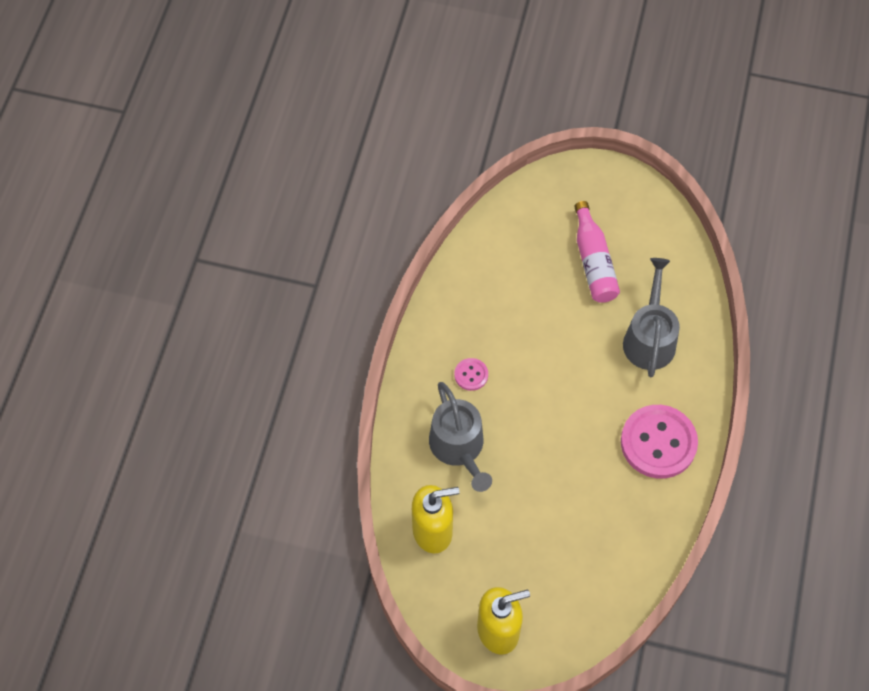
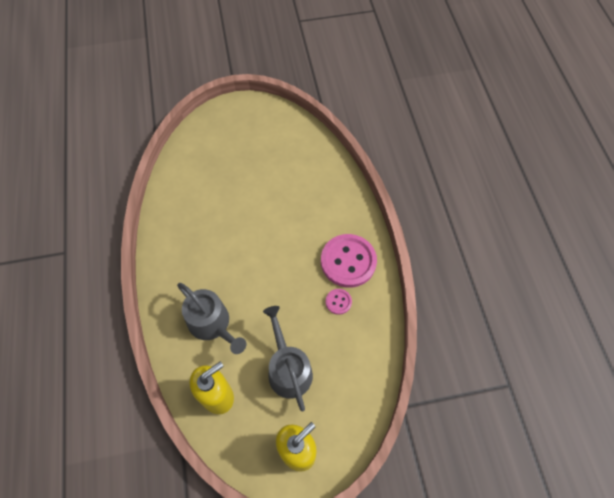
camera: 25 degrees left, 0 degrees up
(471, 375) = (200, 269): pink button -> pink button (338, 302)
(593, 262) = (253, 162): pink bottle -> none
(649, 338) = (311, 196): grey watering can -> grey watering can (288, 369)

